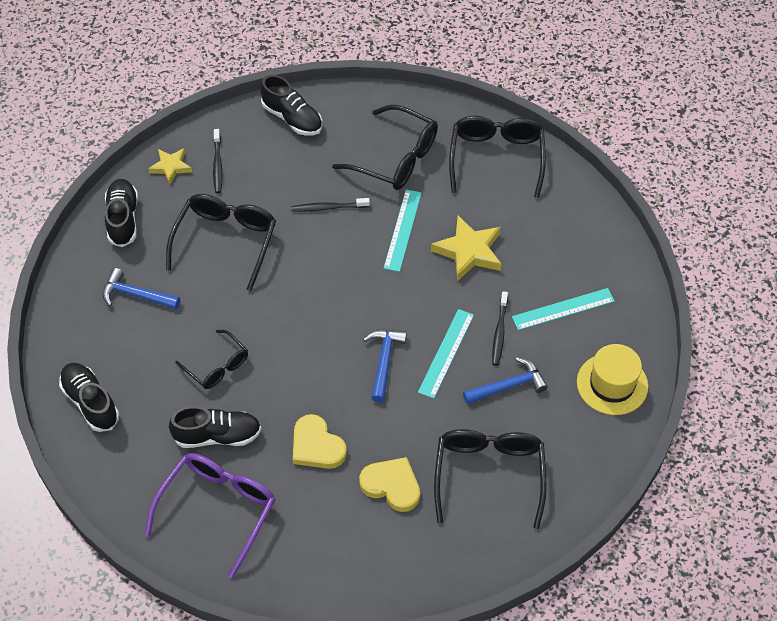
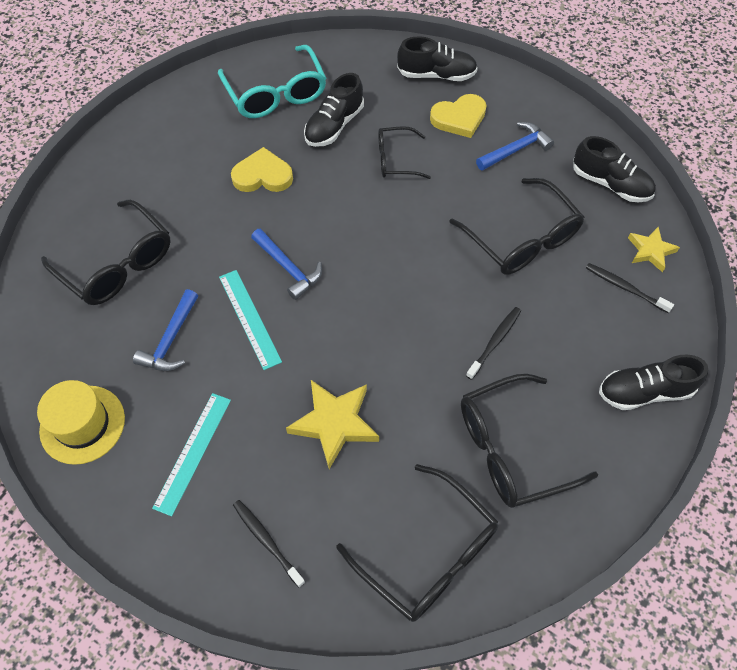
camera: 130 degrees right, 5 degrees up
(218, 509) = (276, 94): purple glasses -> turquoise glasses
(391, 485) = (181, 198): yellow heart -> yellow heart (459, 118)
(402, 230) = (412, 385): turquoise ruler -> none
(499, 332) = (226, 376): black toothbrush -> black toothbrush (267, 541)

